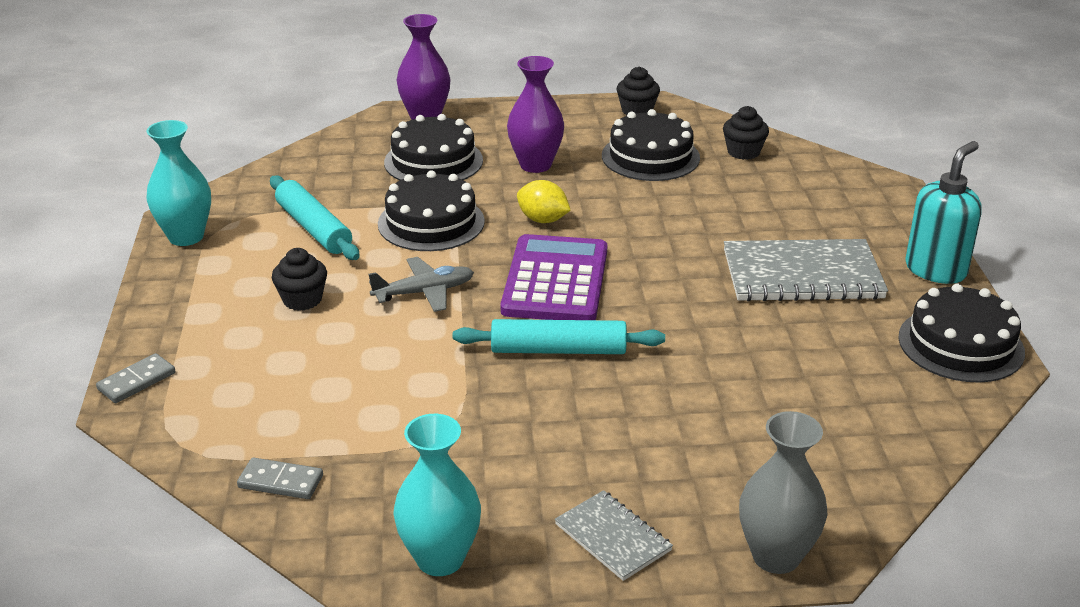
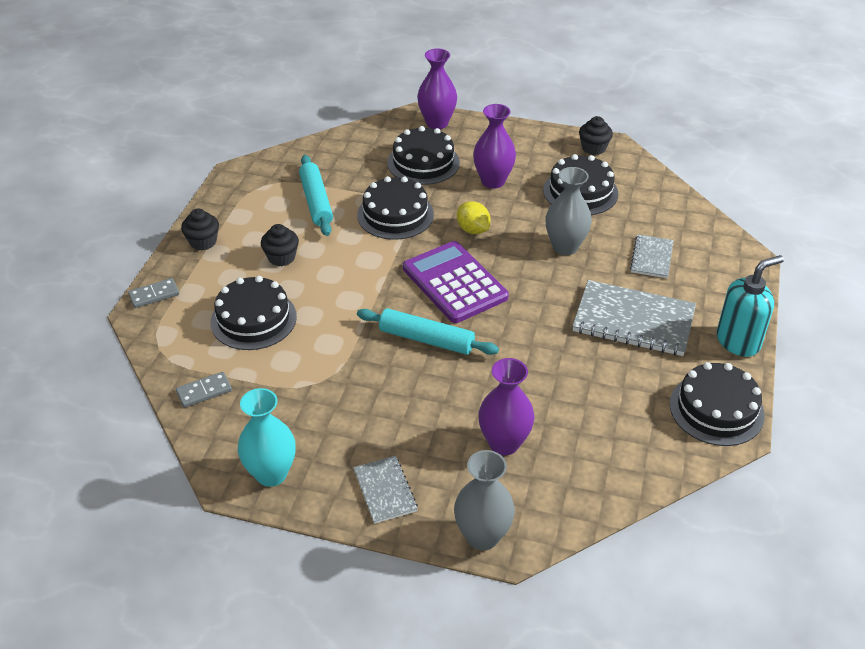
camera: 20 degrees right, 10 degrees up
(186, 237) = (232, 190): turquoise vase -> none
(280, 482) = (204, 391): grey domino -> grey domino turned 60 degrees counterclockwise
(303, 379) = (253, 319): none -> black cake
(424, 292) = (362, 271): grey plane -> none
(555, 280) = (454, 283): purple calculator -> purple calculator turned 60 degrees counterclockwise
(669, 216) = (565, 247): none -> grey vase
(733, 442) = (504, 443): none -> purple vase
(743, 152) = (653, 202): black cupcake -> black cupcake (203, 242)
(779, 207) = (651, 258): none -> grey notebook

